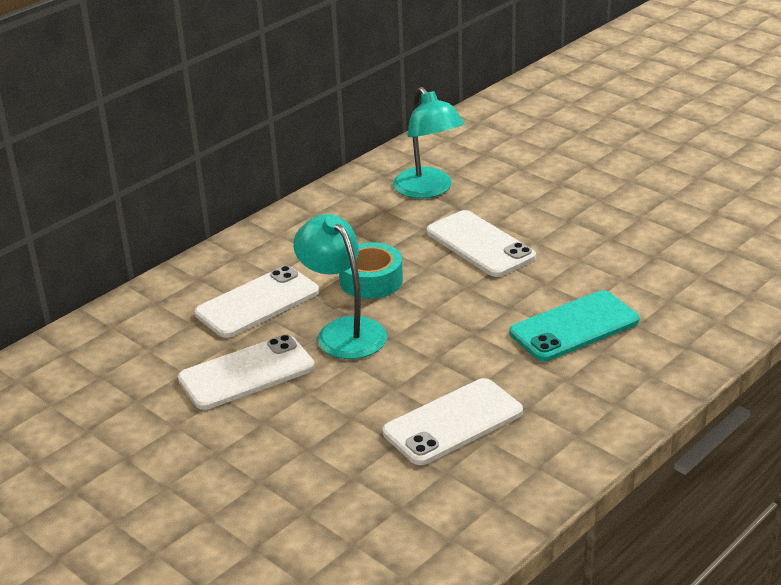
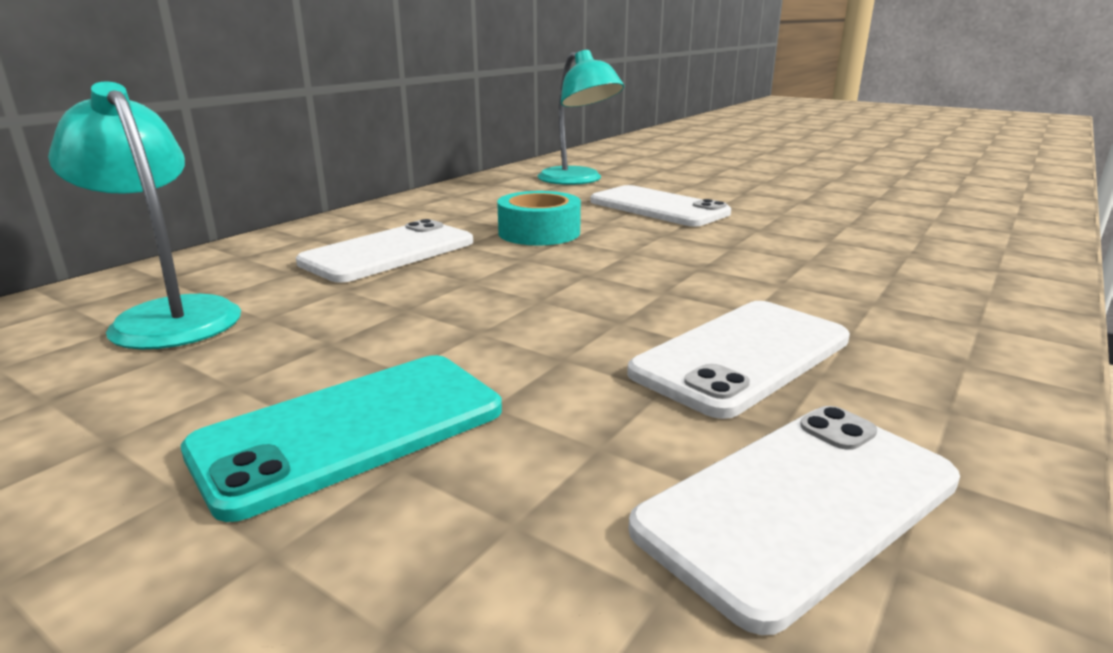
camera: 10 degrees left, 10 degrees down
(246, 373) = (372, 315): white phone -> white phone (799, 504)
(343, 331) = (517, 271): turquoise lamp -> turquoise lamp (168, 316)
(574, 327) = (831, 258): turquoise phone -> turquoise phone (351, 430)

